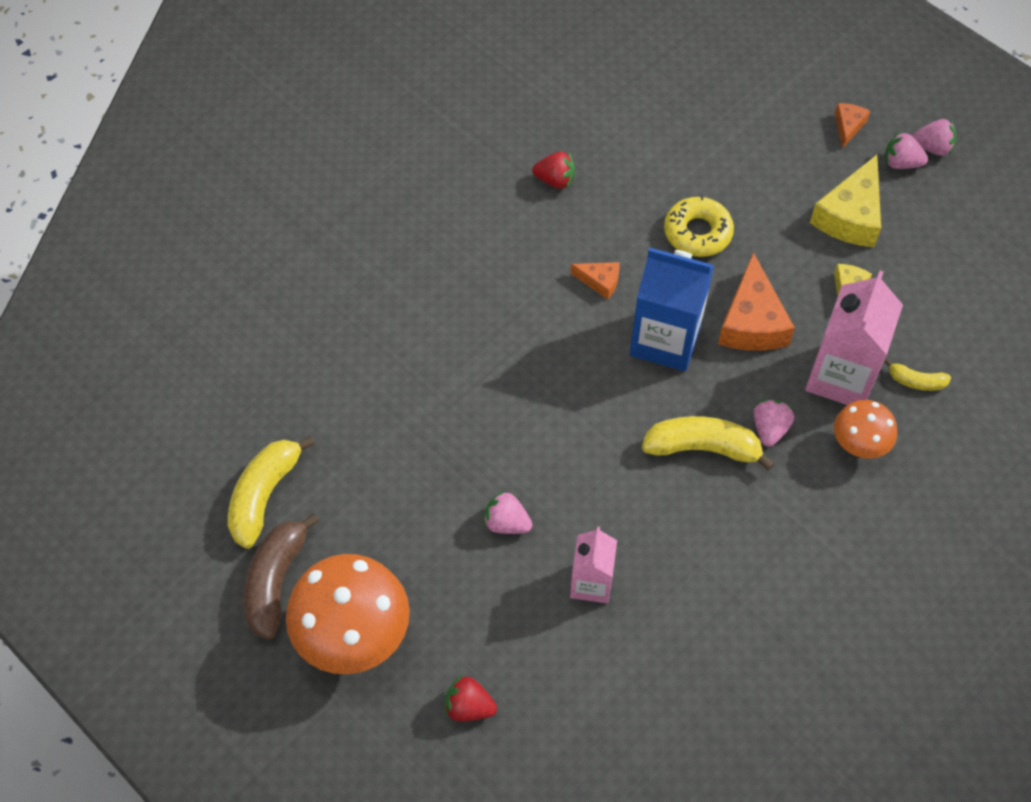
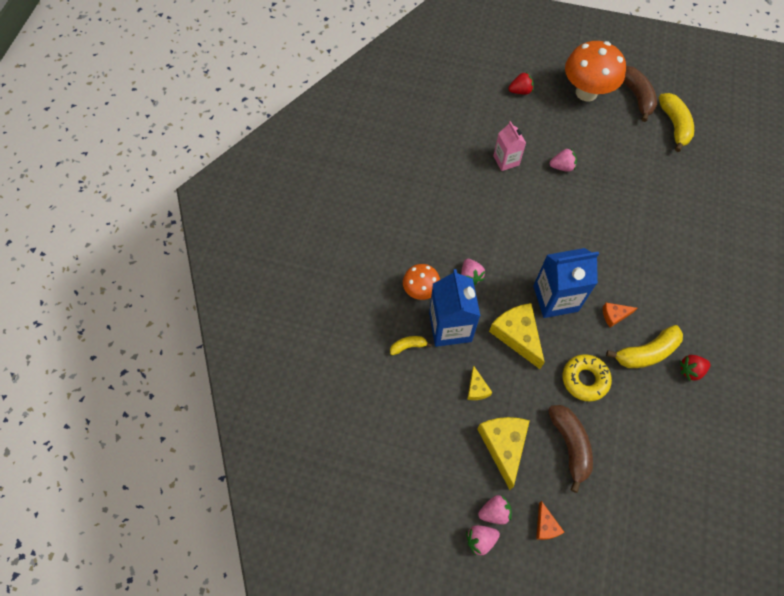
camera: 150 degrees right, 5 degrees up
(703, 448) = (497, 248): yellow banana -> yellow banana (646, 352)
(751, 322) = (517, 335): orange cheese -> yellow cheese
(767, 179) = (570, 445): none -> brown banana
(841, 377) = (450, 327): pink carton -> blue carton

